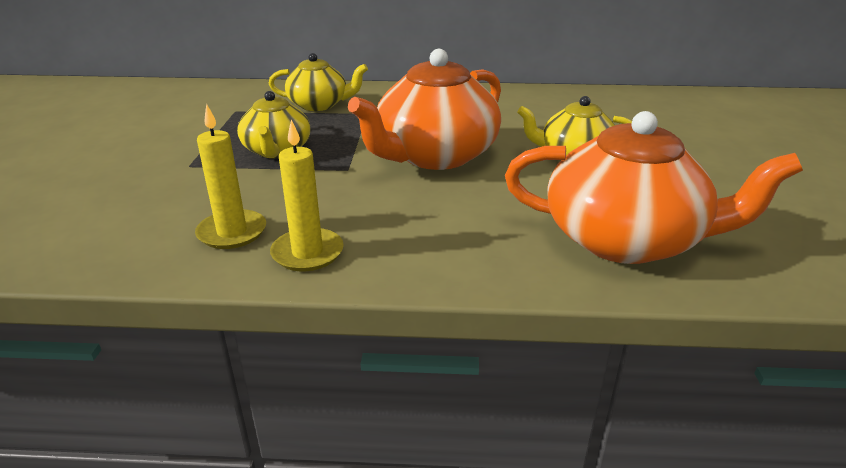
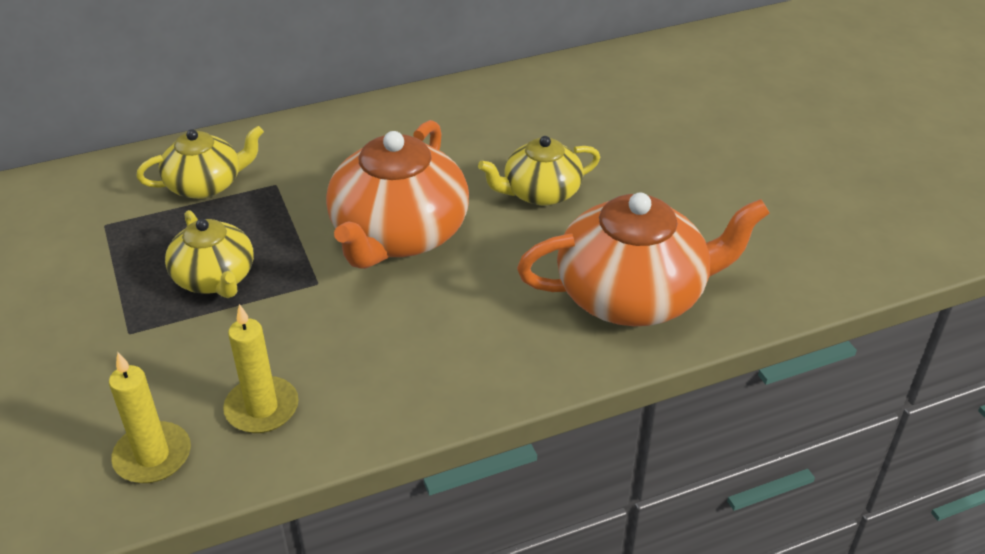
camera: 25 degrees left, 10 degrees up
(307, 253) = (358, 407): yellow candle -> yellow candle (153, 456)

